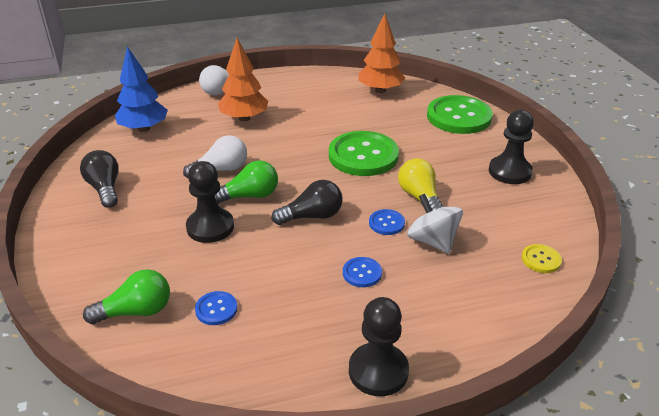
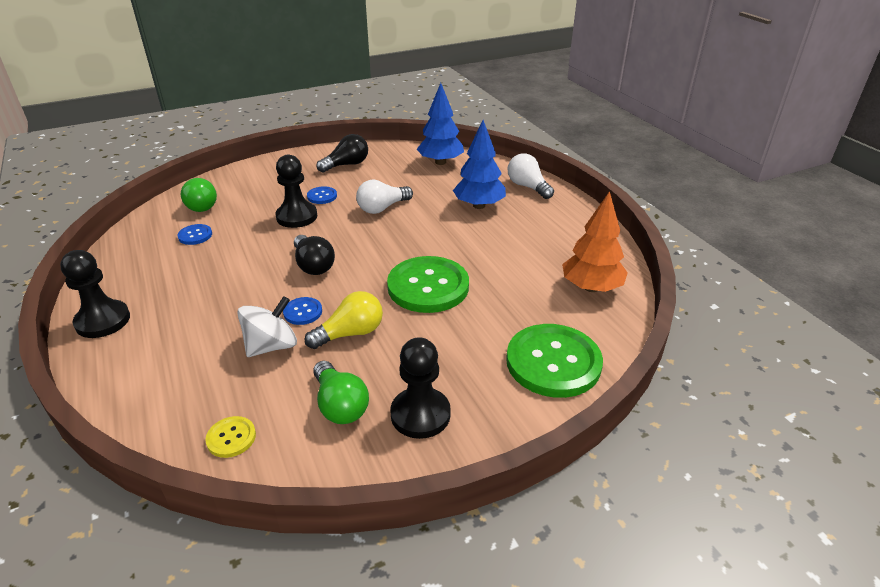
camera: 80 degrees right, 0 degrees up
(221, 170) = (382, 208): white light bulb -> white light bulb turned 90 degrees clockwise
(244, 118) = (479, 205): orange tree -> blue tree
(249, 196) = (343, 228): green light bulb -> green light bulb (340, 405)
(362, 273) = (226, 302): blue button -> blue button (322, 196)

